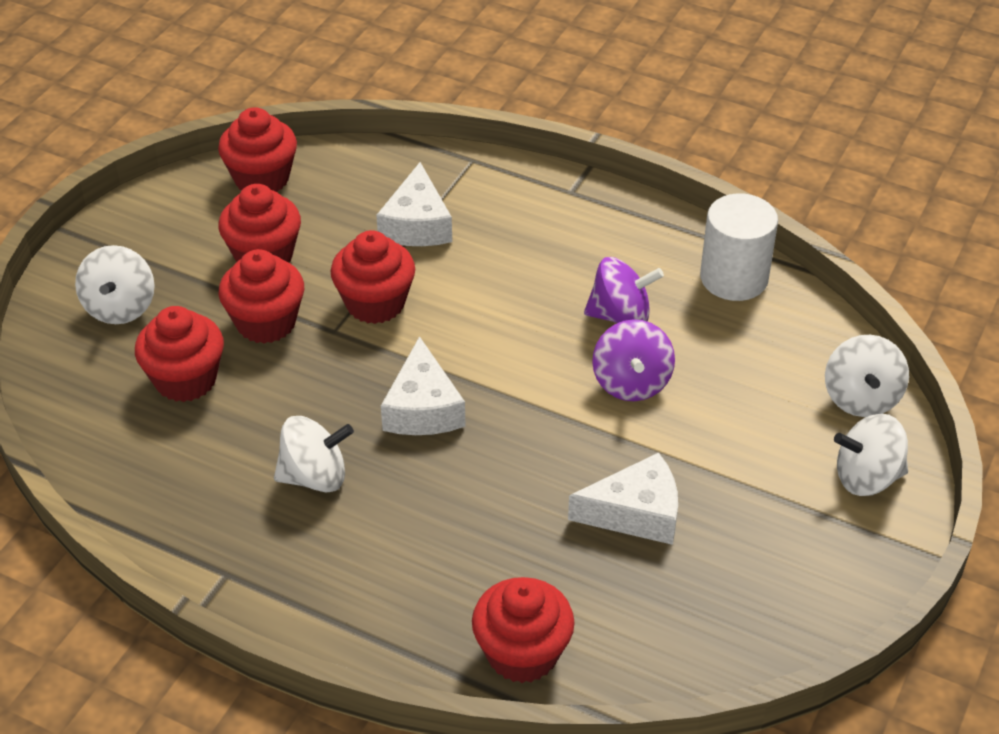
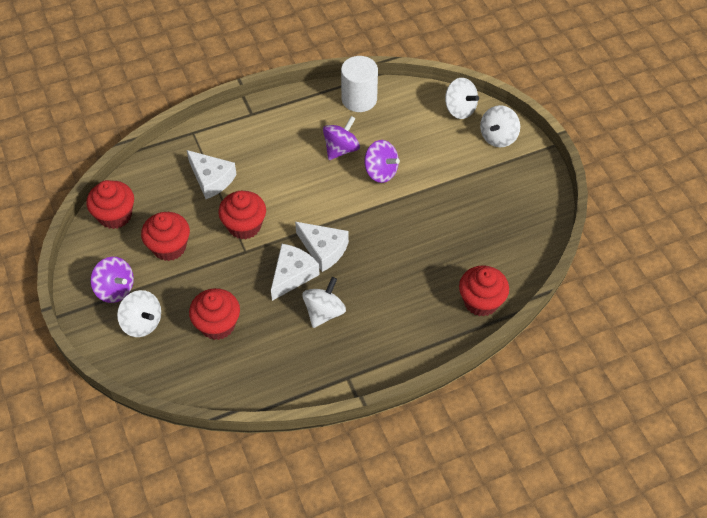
camera: 50 degrees left, 10 degrees up
(149, 251) = (115, 289): none -> purple spinning top
(266, 322) = (213, 273): red cupcake -> none
(635, 513) = (447, 218): white cheese -> white cheese (292, 275)

